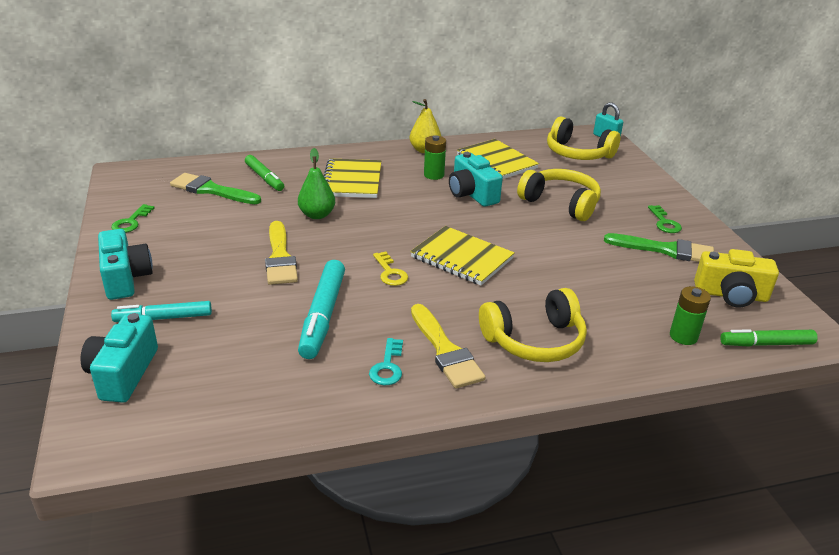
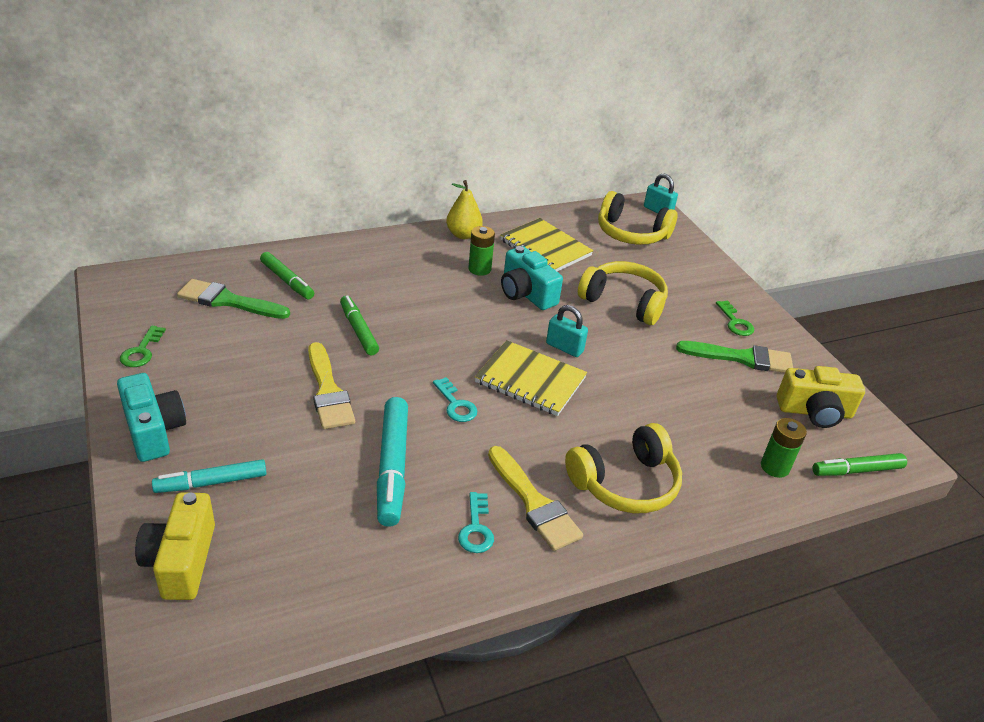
camera: 10 degrees left, 5 degrees up
(123, 373) = (181, 561): turquoise camera -> yellow camera
(317, 215) = (358, 330): green pear -> green marker
(352, 181) = (389, 281): yellow notebook -> none
(390, 272) = (456, 404): yellow key -> turquoise key
(498, 235) = (564, 347): none -> turquoise padlock

